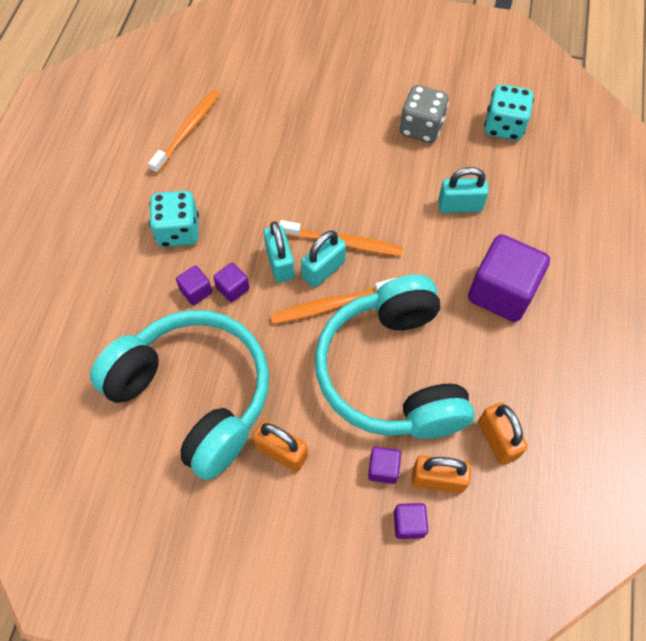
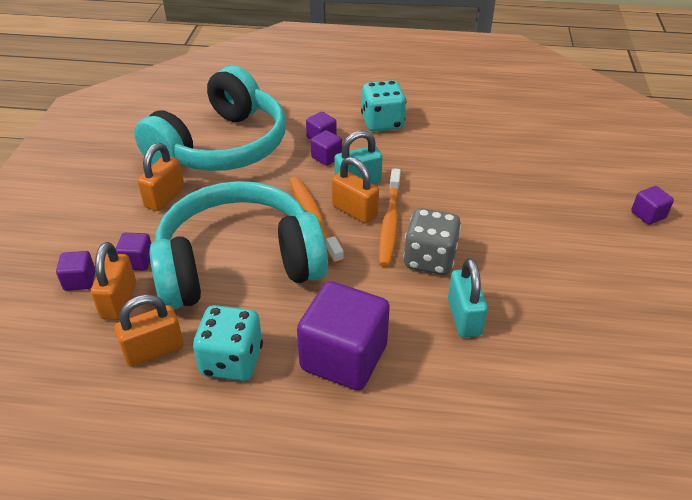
camera: 85 degrees right, 20 degrees down
(187, 130) = (497, 116): orange toothbrush -> none
(323, 270) = (354, 211): turquoise padlock -> orange padlock
(349, 62) = (648, 215): none -> purple cube
(421, 128) = (574, 280): grey dice -> grey dice (430, 259)
(504, 126) = (615, 365): turquoise dice -> turquoise dice (232, 361)

